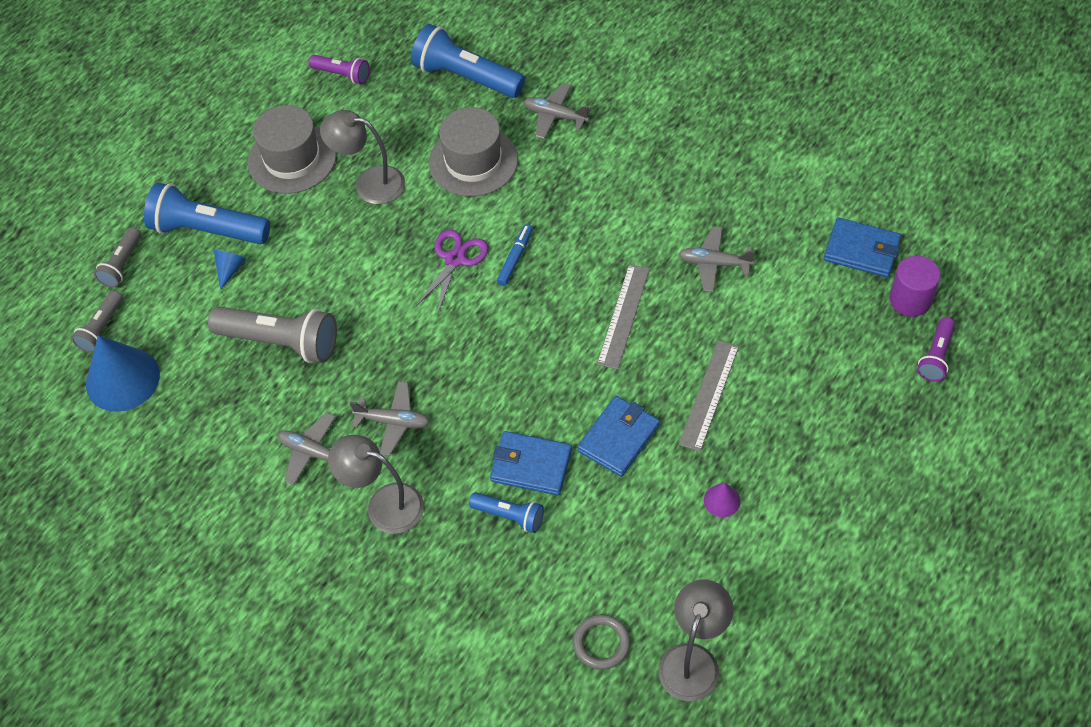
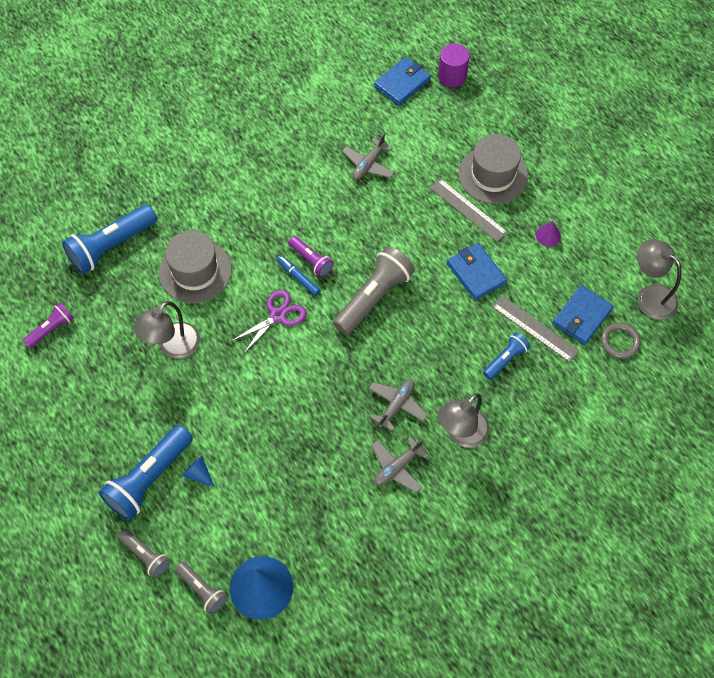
camera: 70 degrees left, 5 degrees up
(281, 342) = (287, 458): grey flashlight -> grey flashlight (373, 297)
(292, 158) = (114, 393): grey hat -> grey hat (493, 175)
(455, 259) = (278, 315): purple scissors -> purple scissors turned 90 degrees clockwise
(531, 465) = (473, 332): blue wallet -> blue wallet (582, 316)
(555, 116) = (186, 204): grey plane -> none
(623, 316) = (382, 232): grey ruler -> grey ruler (535, 328)
(936, 356) = (499, 83): purple flashlight -> purple flashlight (311, 261)

